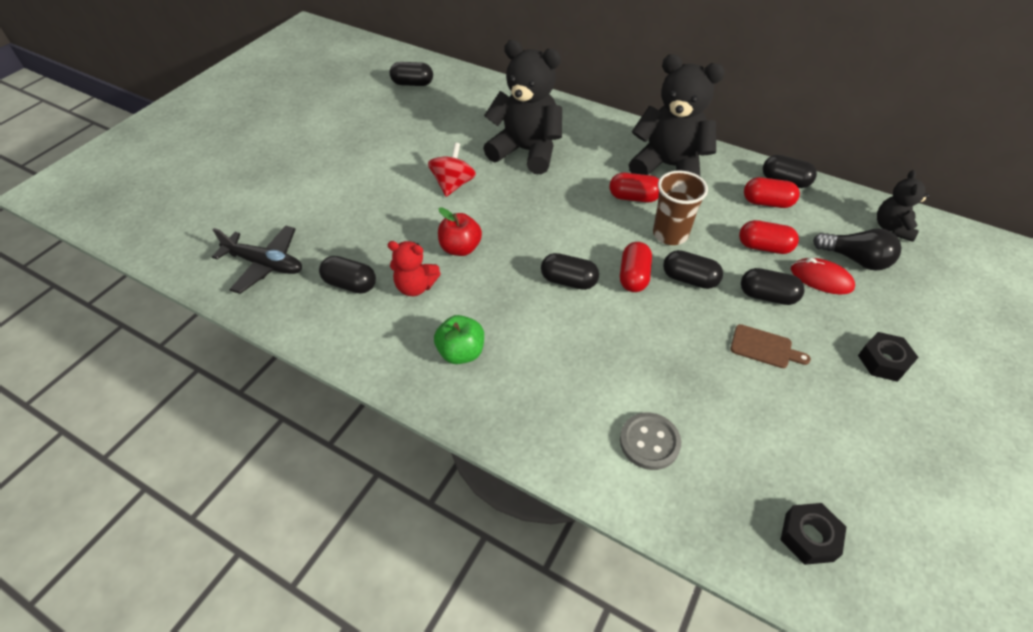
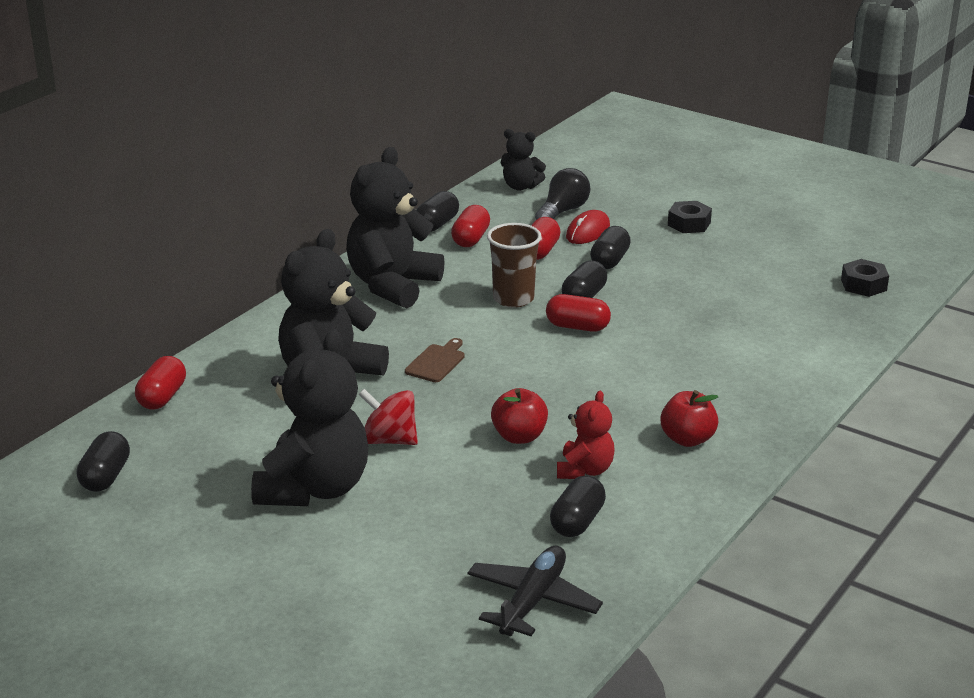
camera: 85 degrees left, 20 degrees down
(398, 159) = (314, 488): none -> black teddy bear
(461, 352) = (687, 439): green apple -> red apple
(568, 281) = (582, 366): black capsule -> none
(633, 197) = (445, 313): red capsule -> red capsule (162, 397)
(649, 442) = (787, 341): grey button -> none
(764, 347) = (675, 272): brown cutting board -> brown cutting board (436, 362)

